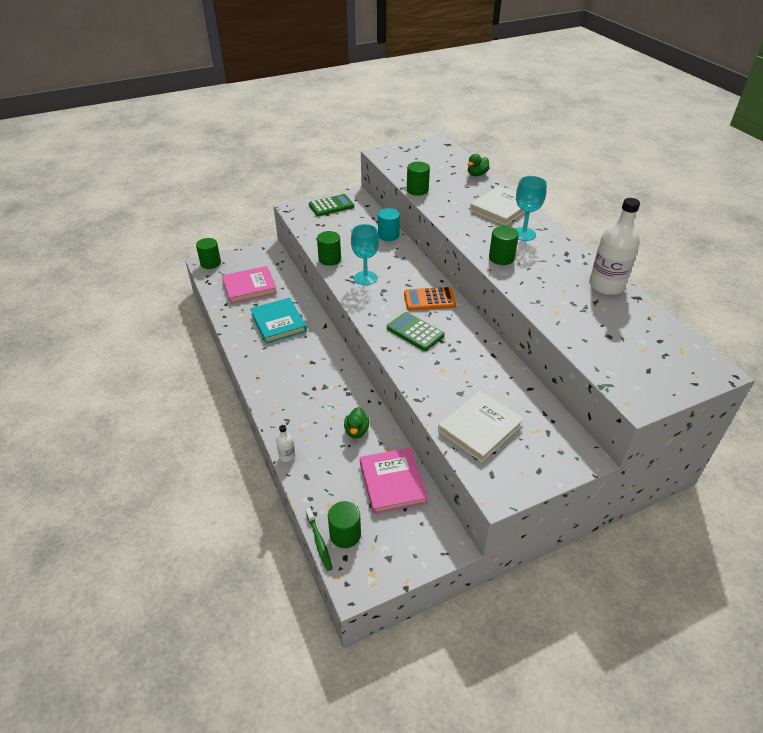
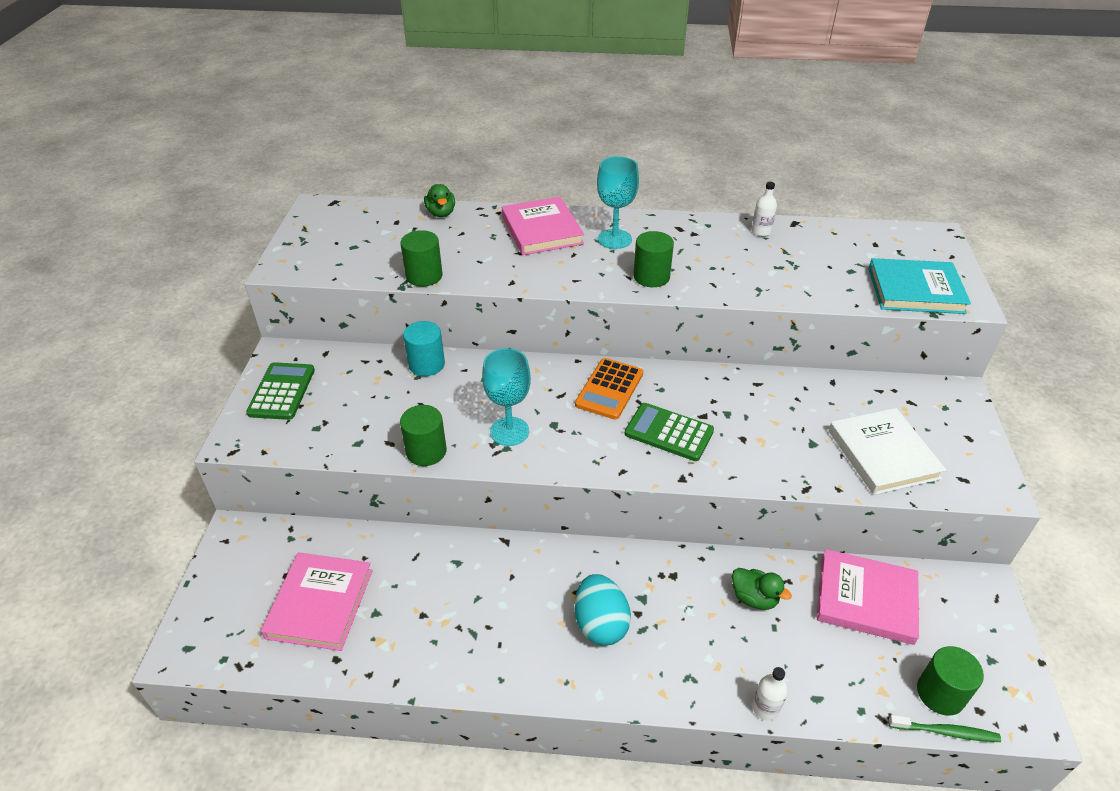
camera: 60 degrees left, 0 degrees up
(210, 263) = (189, 639): green cylinder -> none
(278, 322) = (451, 598): turquoise book -> turquoise book (915, 290)
(298, 377) = (600, 624): none -> turquoise egg
(415, 332) = (668, 432): green calculator -> green calculator turned 45 degrees clockwise
(501, 208) = (541, 230): white book -> pink book
(606, 286) = (761, 231): white bottle -> white bottle, size x0.45

